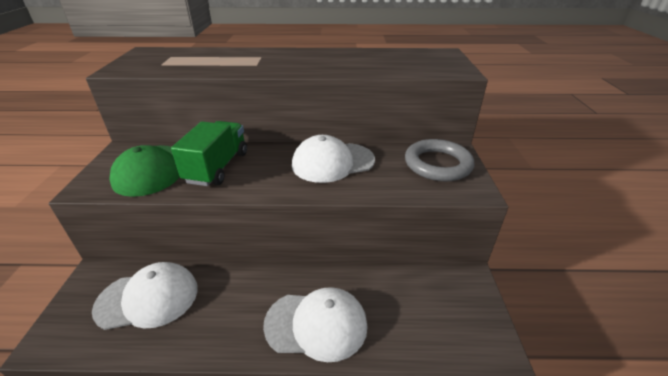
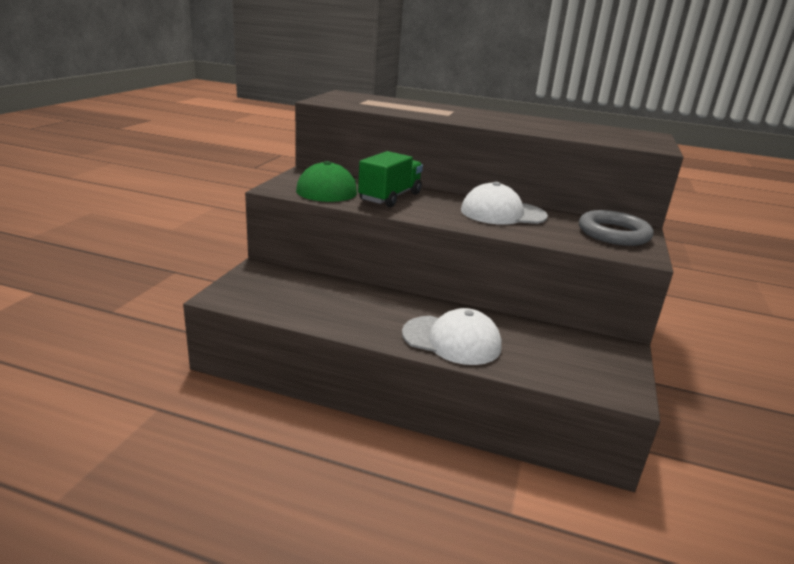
camera: 15 degrees right, 10 degrees down
(148, 298) = (303, 292): white cap -> none

